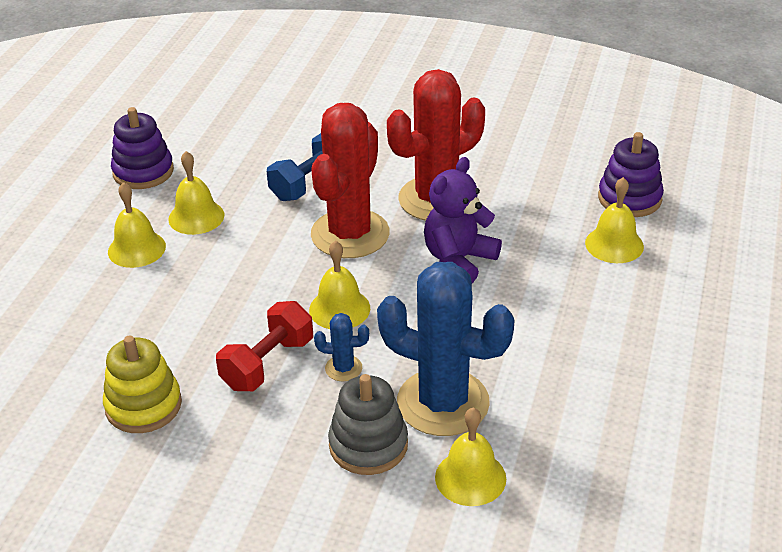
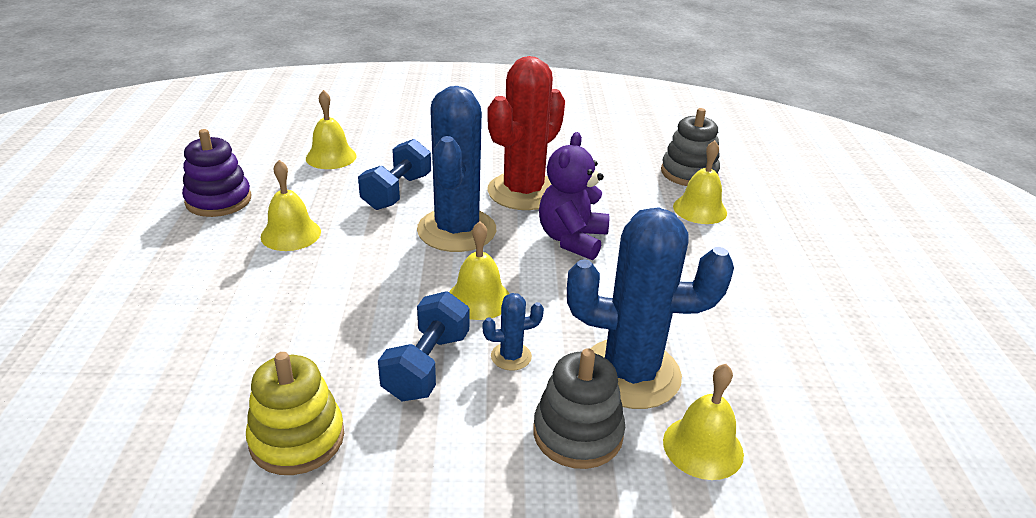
camera: 20 degrees left, 5 degrees down
(136, 249) = (234, 272): yellow bell -> yellow bell (331, 157)
(268, 364) = (427, 366): red dumbbell -> blue dumbbell
(350, 234) = (456, 230): red cactus -> blue cactus
(629, 198) = (689, 173): purple stacking toy -> grey stacking toy

